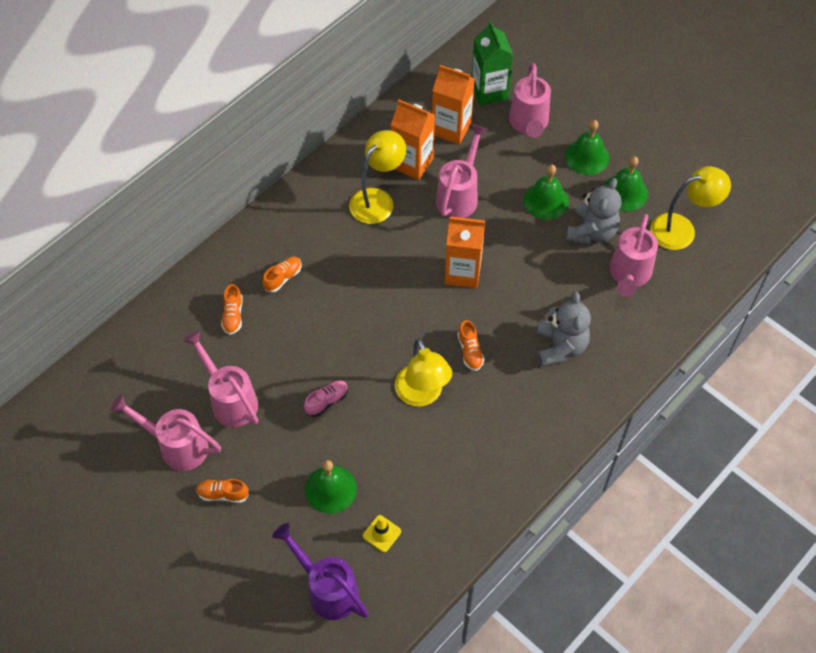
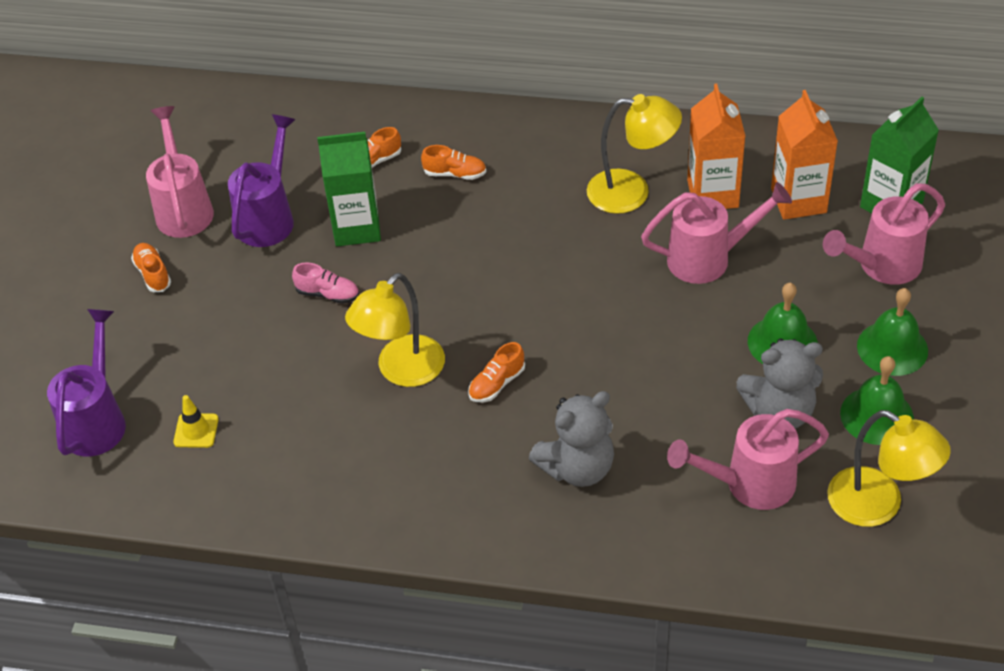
camera: 60 degrees right, 10 degrees down
(230, 400) = (268, 217): pink watering can -> purple watering can
(283, 355) = (357, 227): none -> green carton
(330, 489) = (221, 357): green bell -> none
(463, 272) = (601, 319): orange carton -> none

